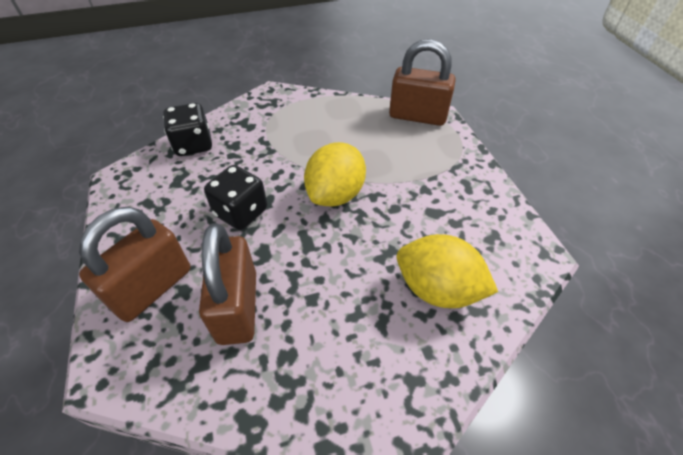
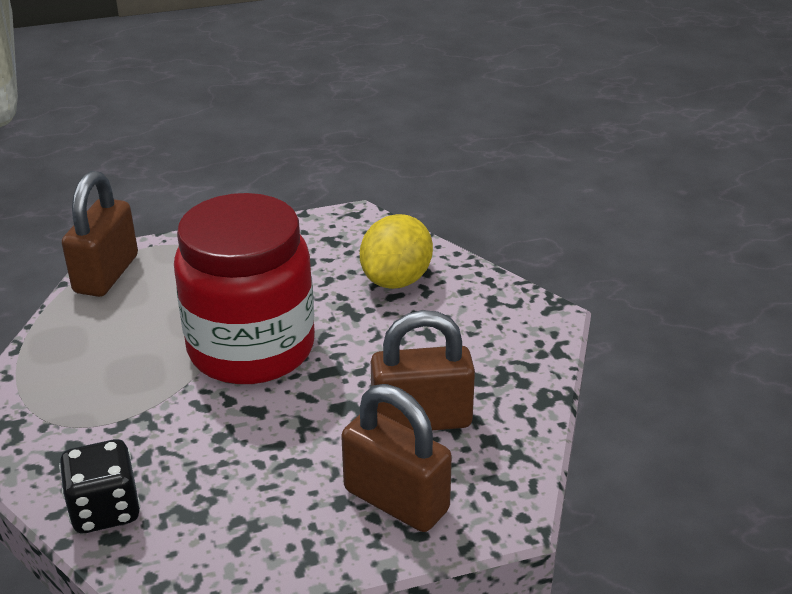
camera: 90 degrees left, 15 degrees down
(241, 212) = (273, 433): black dice -> none
(335, 194) = (251, 348): yellow lemon -> red jar

